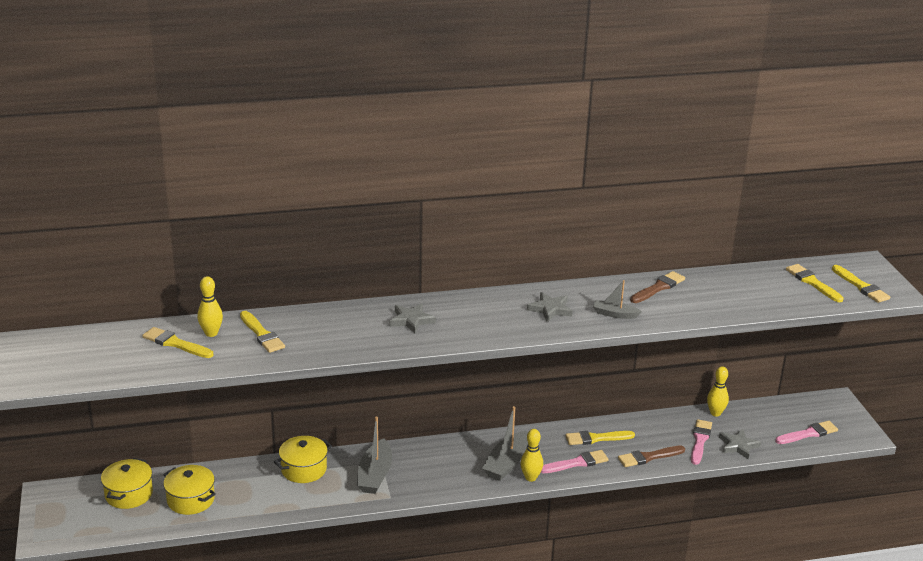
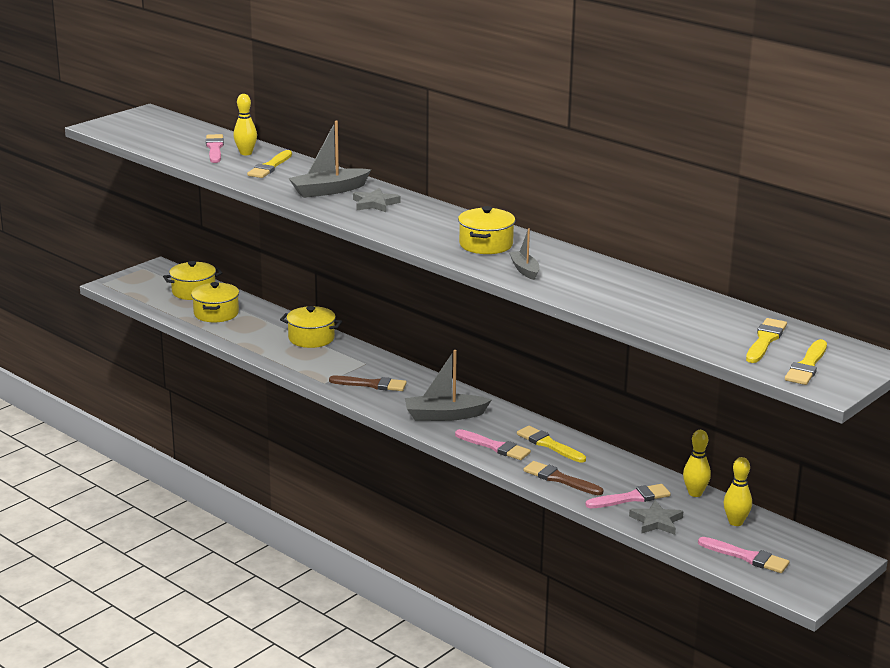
camera: 55 degrees right, 5 degrees down
(175, 343) = (215, 148): yellow brush -> pink brush
(375, 475) = (344, 367): grey boat -> grey boat (329, 191)
(530, 478) = (439, 432): yellow bowling pin -> yellow bowling pin (735, 522)
(550, 309) = (486, 245): grey star -> yellow pot
(658, 288) = (611, 276): brown brush -> brown brush (371, 384)

